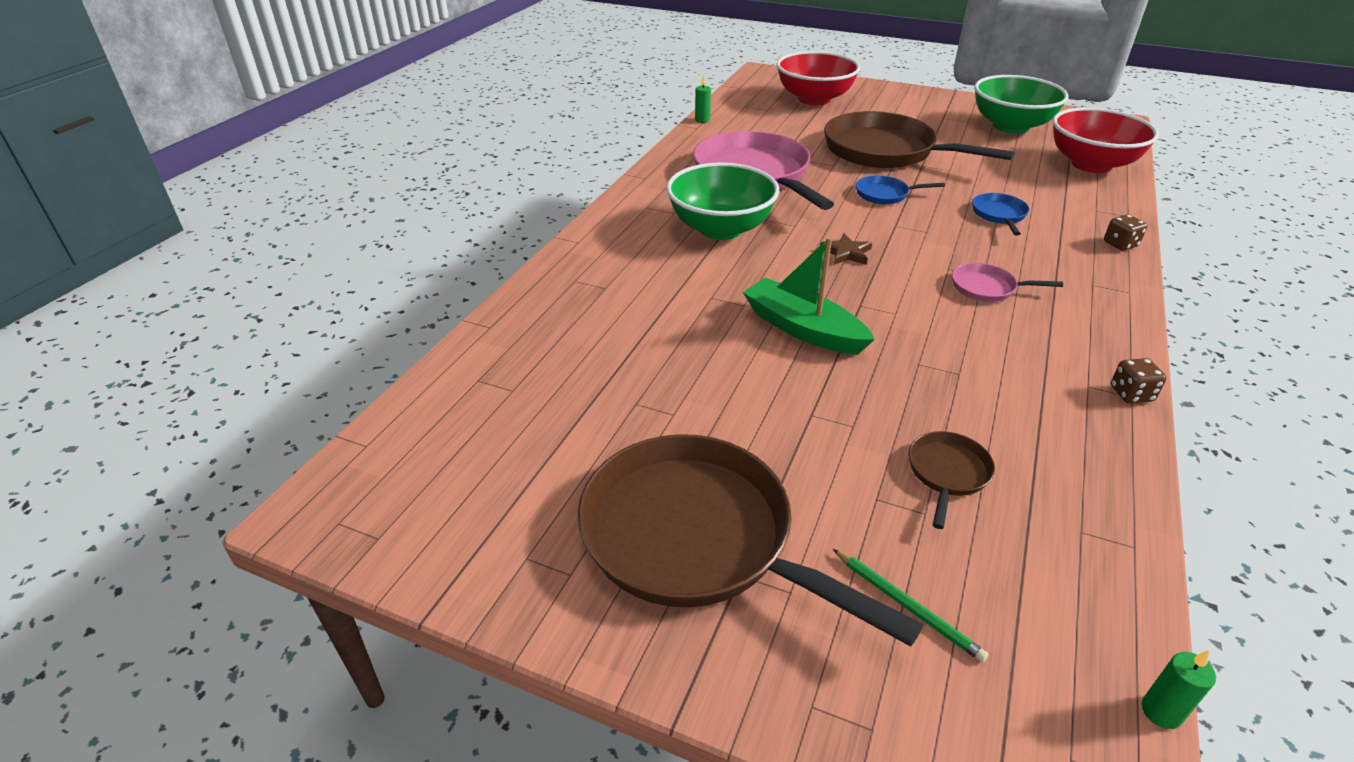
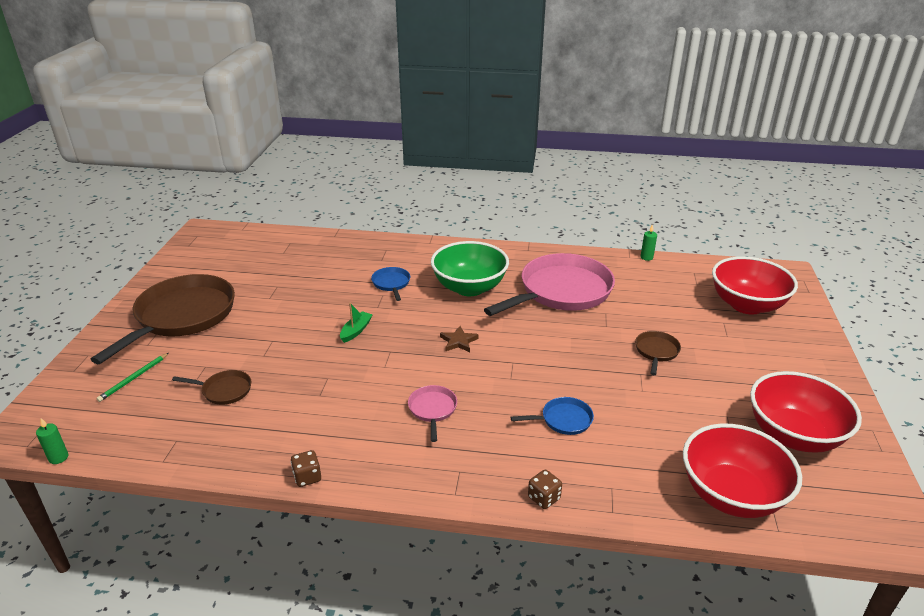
camera: 75 degrees right, 5 degrees down
(803, 329) = (356, 331): green boat -> green boat, size x0.53
(885, 151) = (656, 351): brown pan -> brown pan, size x0.43
(885, 194) = (566, 355): blue pan -> blue pan (391, 284)
(1011, 126) = (793, 435): green bowl -> red bowl

